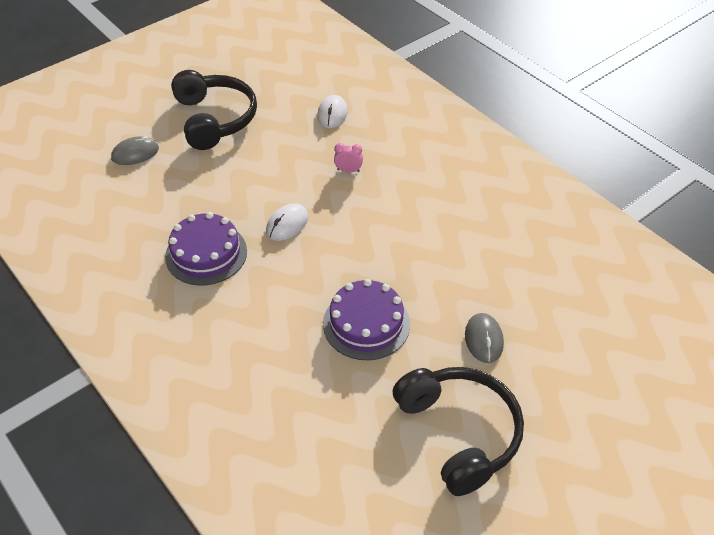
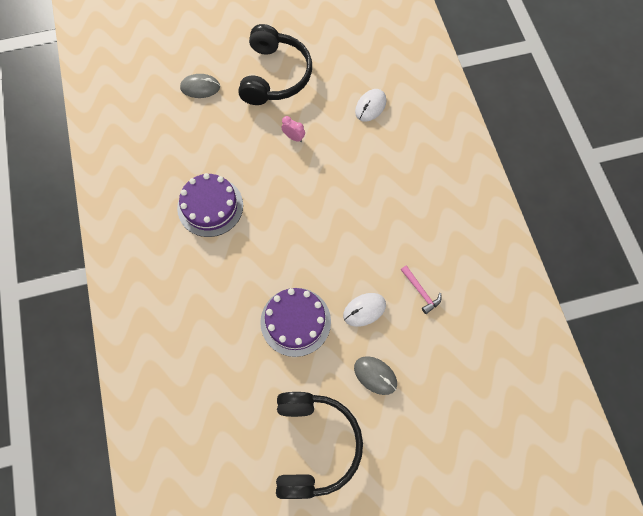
camera: 25 degrees right, 20 degrees up
(287, 224) = (281, 204): white mouse -> white mouse (364, 310)
(348, 170) = (354, 170): pink clock -> pink clock (293, 137)
(482, 248) = (420, 292): none -> pink hammer
(483, 339) = (375, 375): grey mouse -> grey mouse turned 75 degrees counterclockwise

